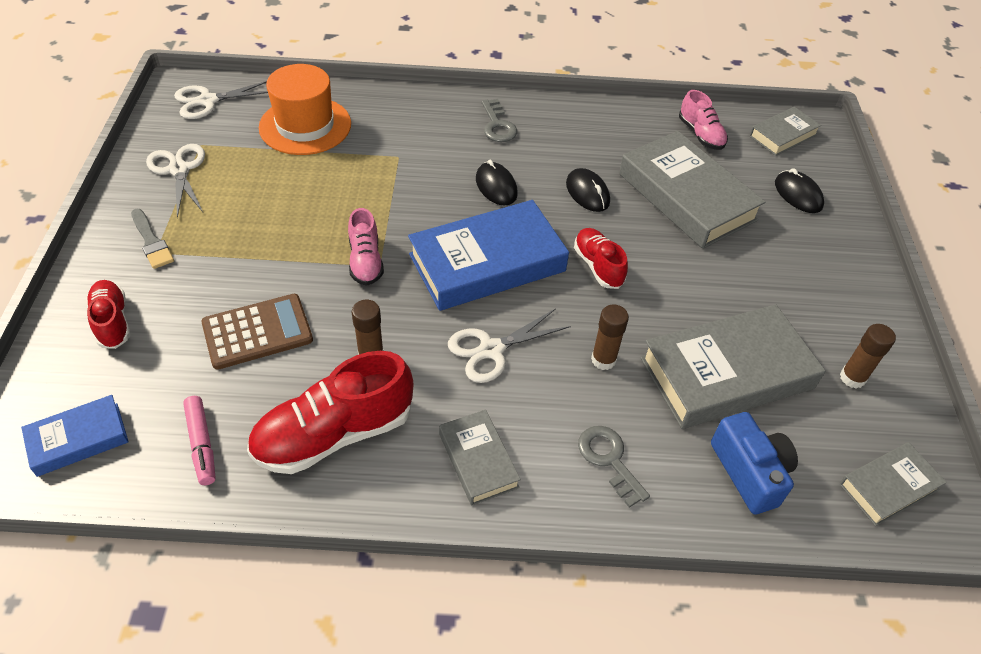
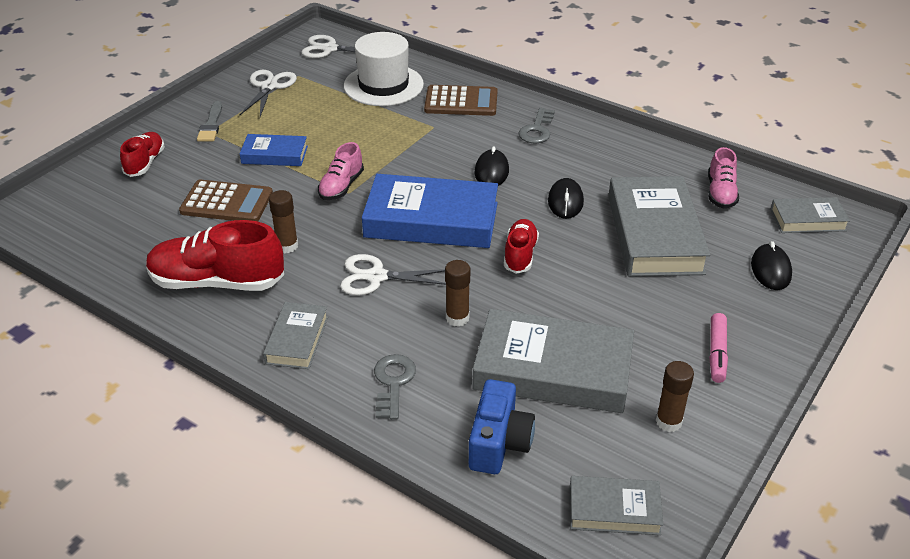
camera: 35 degrees right, 10 degrees down
(78, 439) = (67, 220): blue book -> blue book (274, 155)
(202, 444) = (132, 253): pink marker -> pink marker (717, 353)
(305, 126) = (383, 85): orange hat -> white hat
(400, 119) = (461, 102): none -> brown calculator

